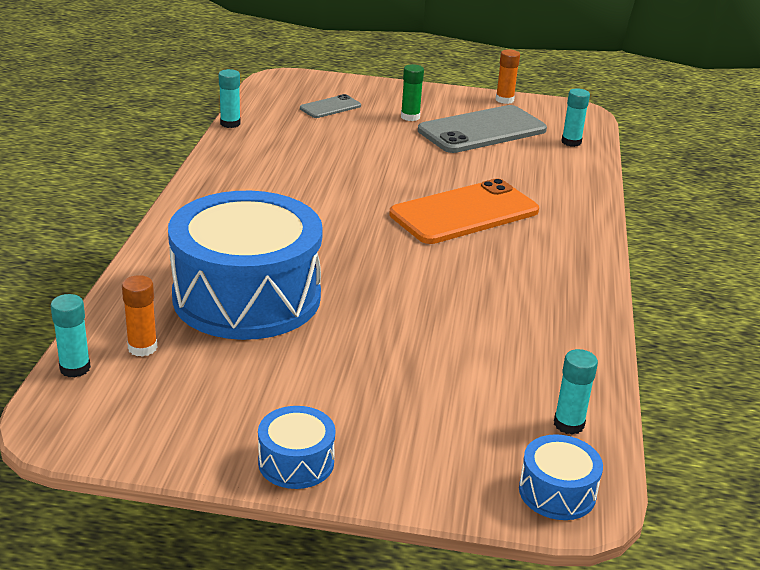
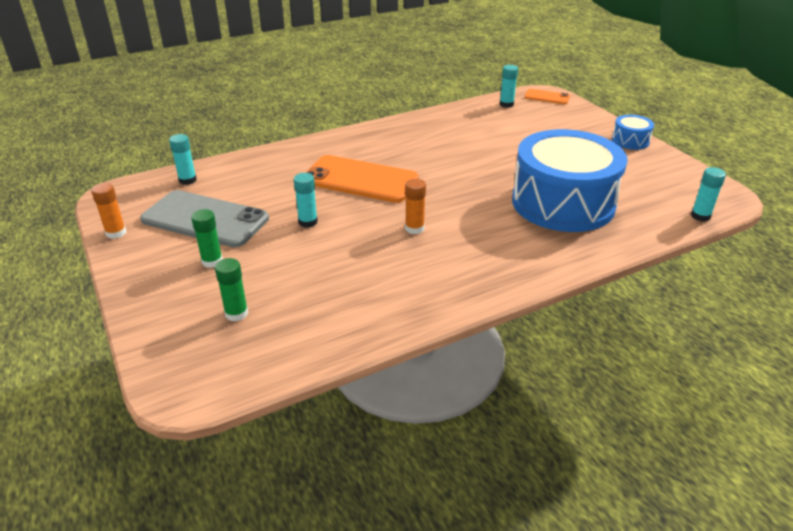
camera: 125 degrees left, 5 degrees up
(142, 348) = (653, 208): orange glue stick -> orange glue stick (414, 228)
(230, 123) = (350, 351): turquoise glue stick -> turquoise glue stick (308, 222)
(330, 107) = (236, 313): grey phone -> green glue stick
(557, 492) = (547, 97): blue drum -> orange phone

